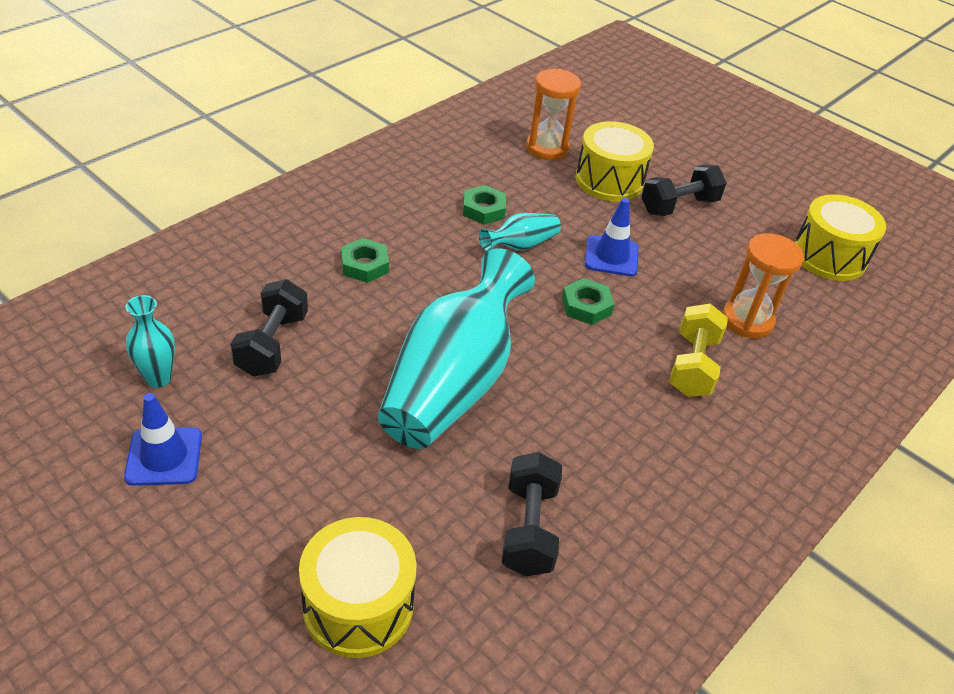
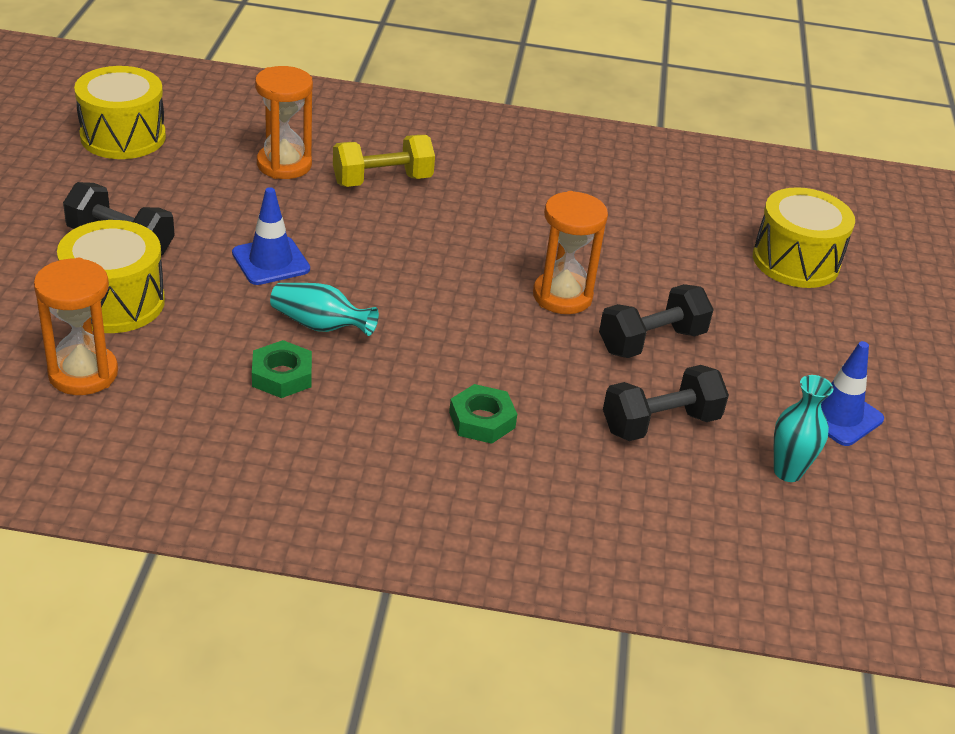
camera: 125 degrees left, 5 degrees down
(453, 382) = (562, 296): turquoise vase -> orange hourglass
(529, 529) = (645, 213): black dumbbell -> black dumbbell (651, 341)
(586, 306) = (370, 255): green nut -> none

